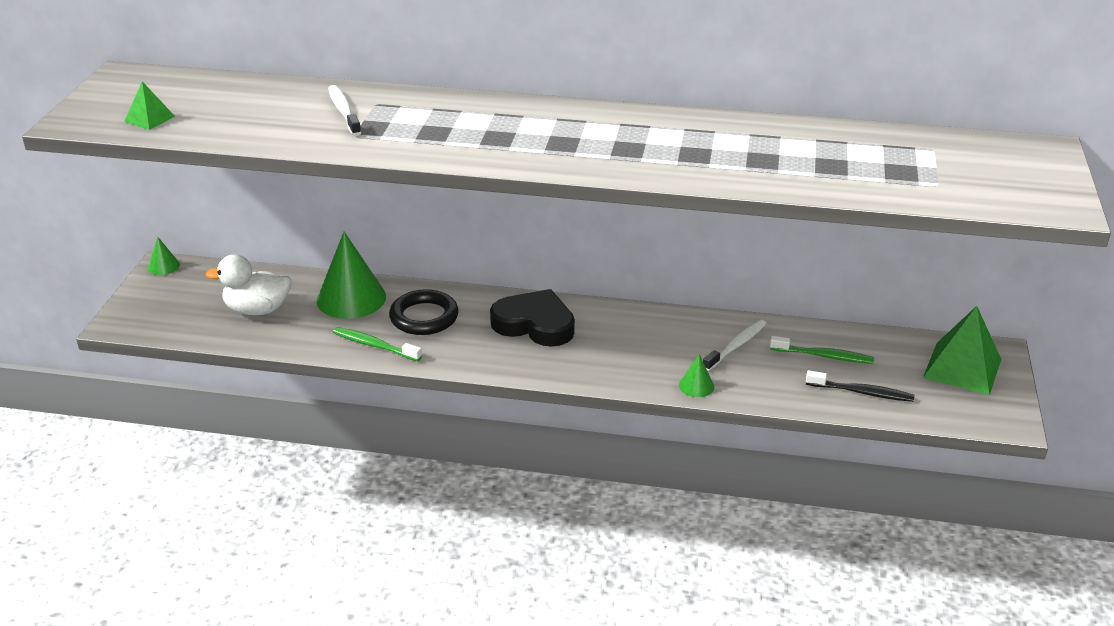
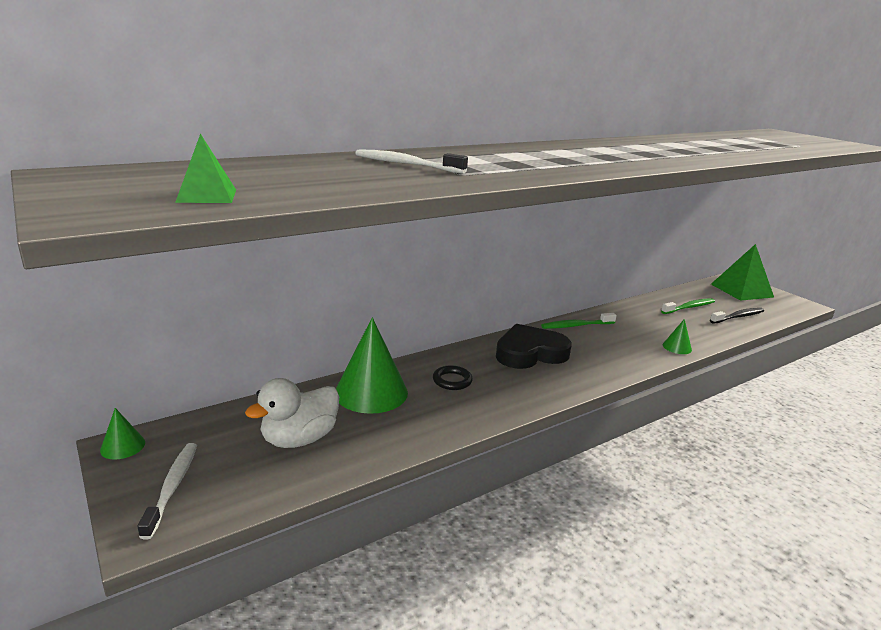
camera: 45 degrees left, 10 degrees down
(375, 345) = (454, 417): green toothbrush -> green toothbrush (576, 326)
(424, 317) = (452, 381): black ring -> black ring, size x0.59
(736, 346) = (647, 319): white toothbrush -> white toothbrush (172, 487)

